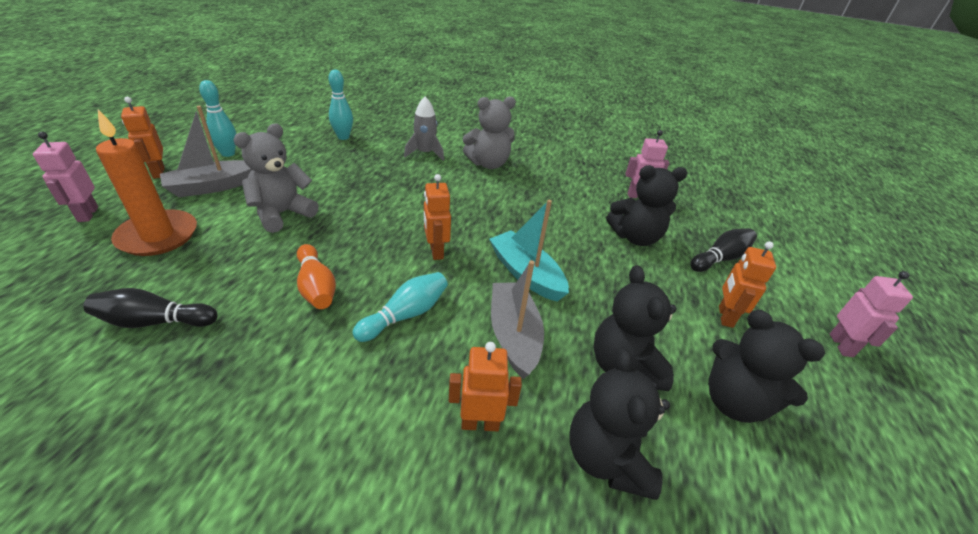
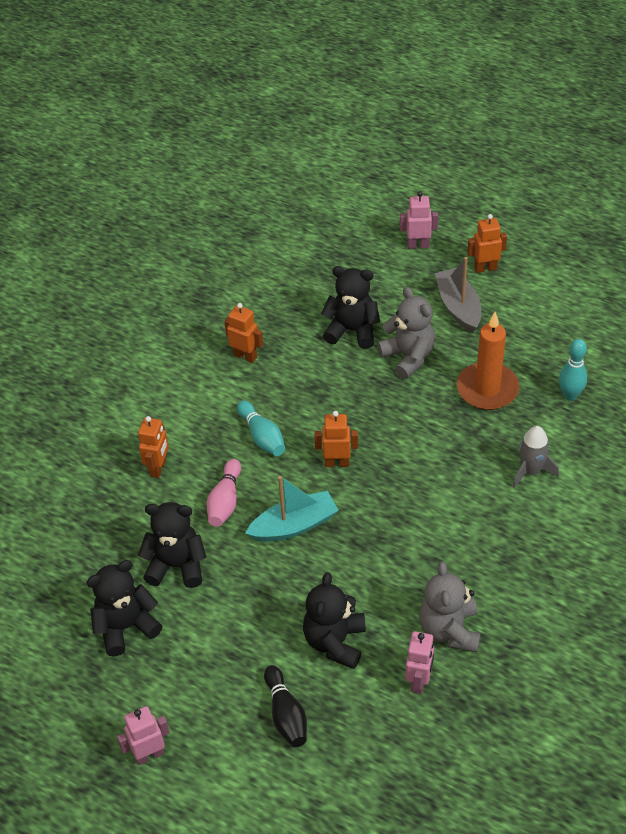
camera: 110 degrees right, 10 degrees up
(155, 321) = (286, 307): black bowling pin -> none
(158, 236) = (383, 289): orange candle -> orange candle (487, 389)
(228, 153) = (524, 307): turquoise bowling pin -> none
(316, 287) = (304, 384): orange bowling pin -> none
(488, 164) = (504, 532): grey teddy bear -> grey teddy bear (449, 630)
(514, 335) = (225, 501): grey boat -> pink bowling pin
(607, 458) = (113, 529): black teddy bear -> black teddy bear (352, 330)
(725, 316) = (206, 670): orange robot -> orange robot (245, 356)
(841, 345) = (149, 754): pink robot -> pink robot turned 135 degrees clockwise

